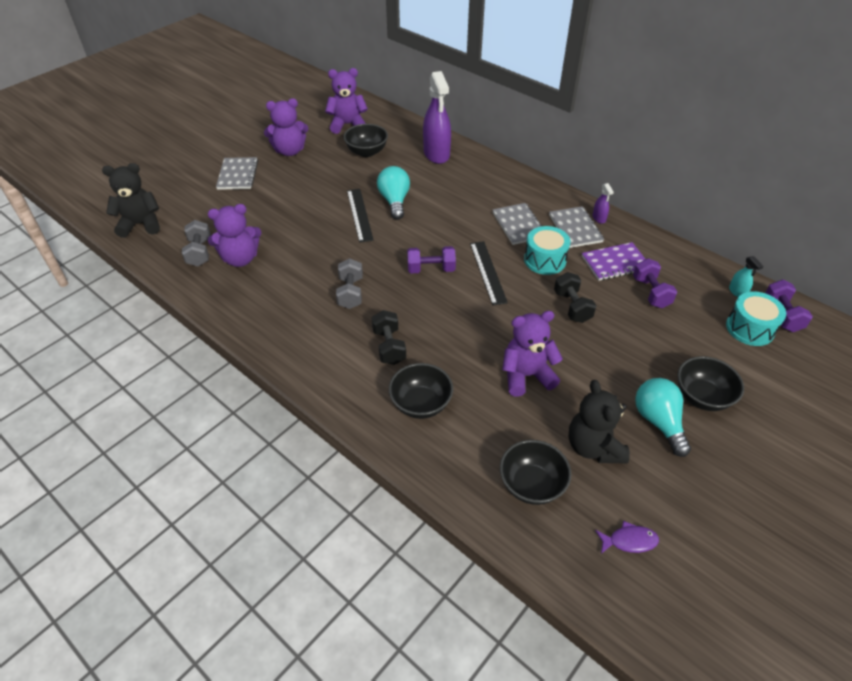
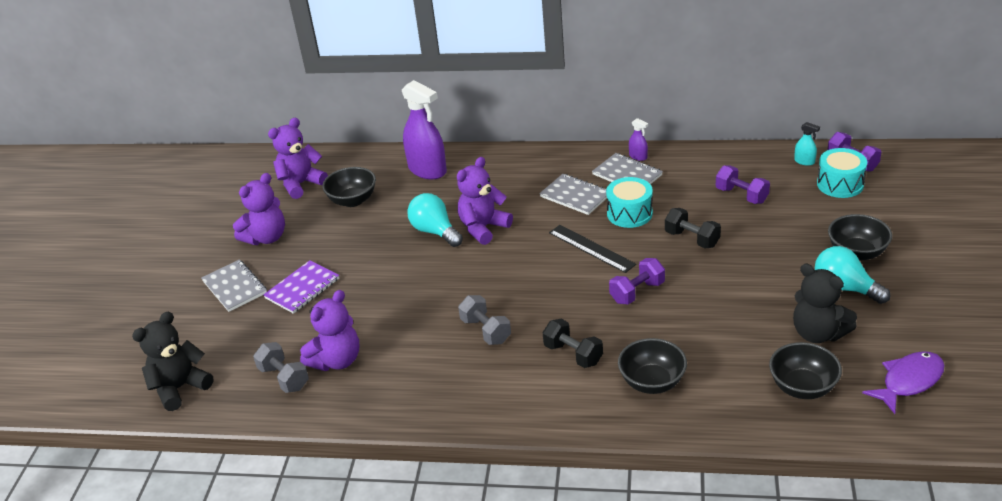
camera: 30 degrees left, 10 degrees down
(359, 215) = (413, 260): black ruler -> none
(431, 269) = (538, 272): purple dumbbell -> purple dumbbell (637, 292)
(526, 375) = (713, 311): purple teddy bear -> purple teddy bear (483, 228)
(615, 263) = (689, 186): purple notebook -> purple notebook (302, 288)
(629, 541) = (909, 381): purple fish -> purple fish, size x1.62

